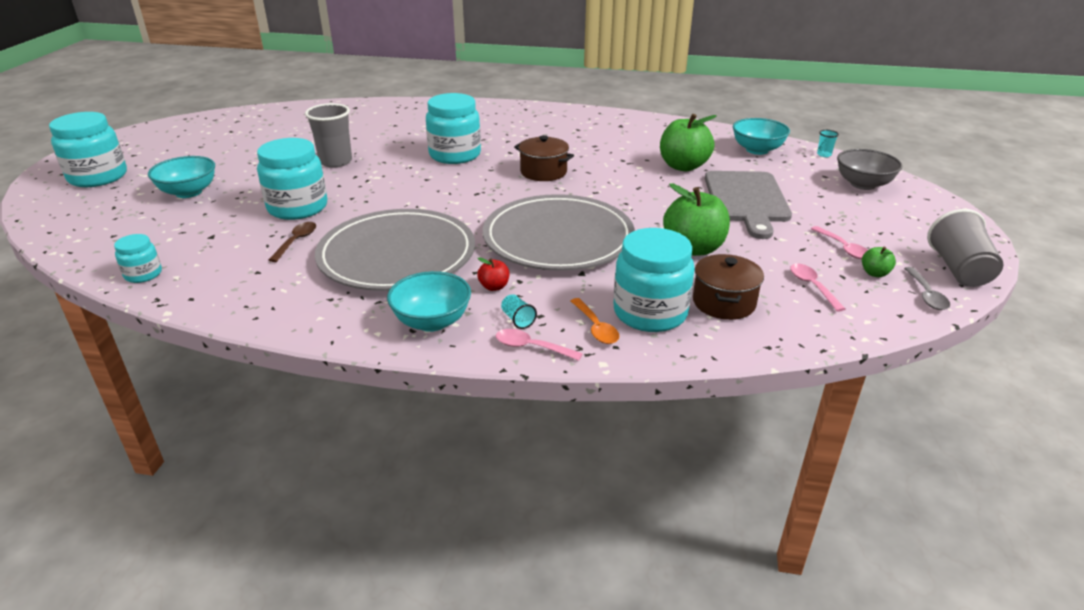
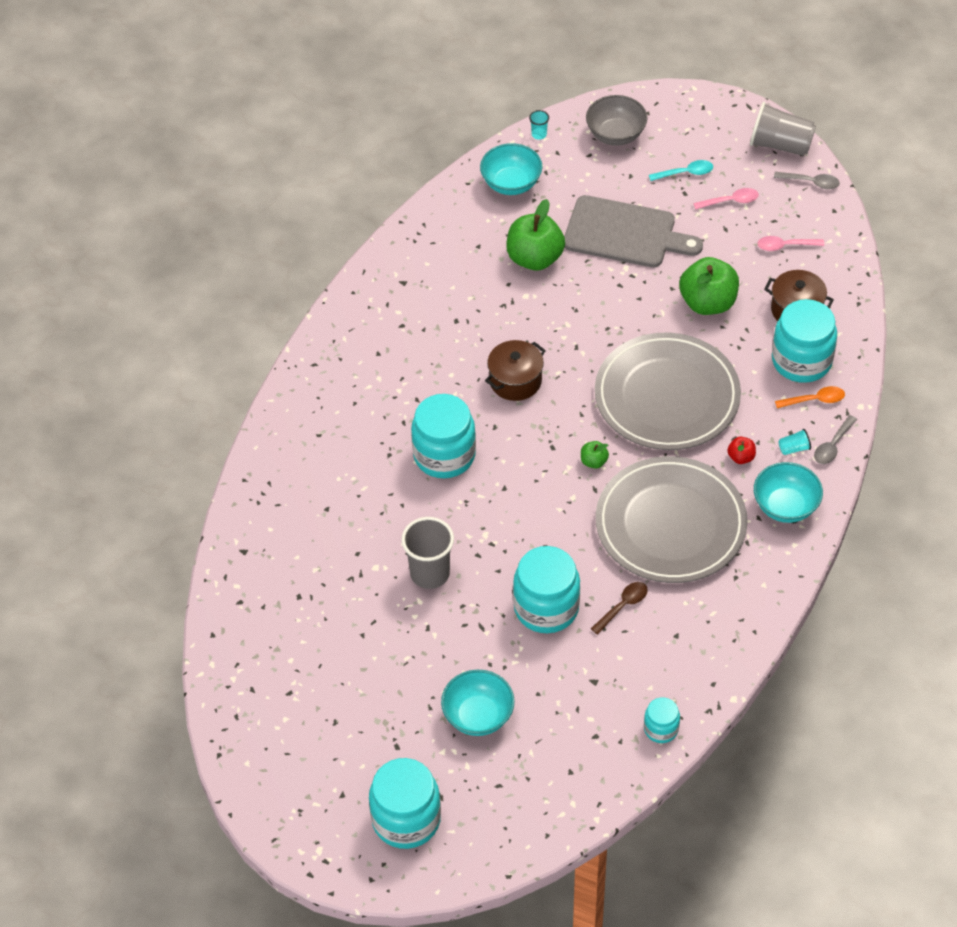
camera: 75 degrees left, 20 degrees up
(296, 241) = (623, 606): brown spoon -> brown spoon turned 105 degrees clockwise
(531, 347) = (832, 446): pink spoon -> grey spoon
(854, 221) = (685, 173): none -> turquoise spoon
(874, 273) = (774, 199): green apple -> green apple (594, 461)

